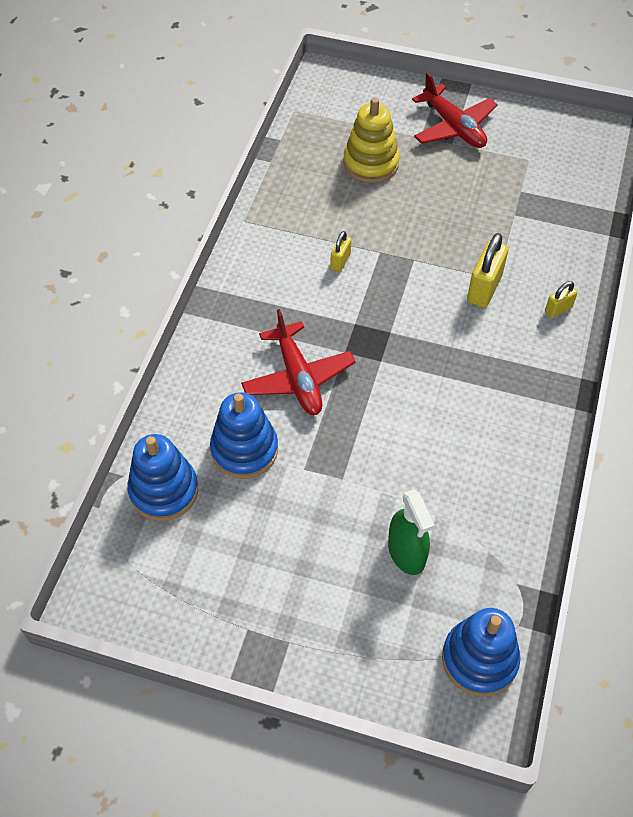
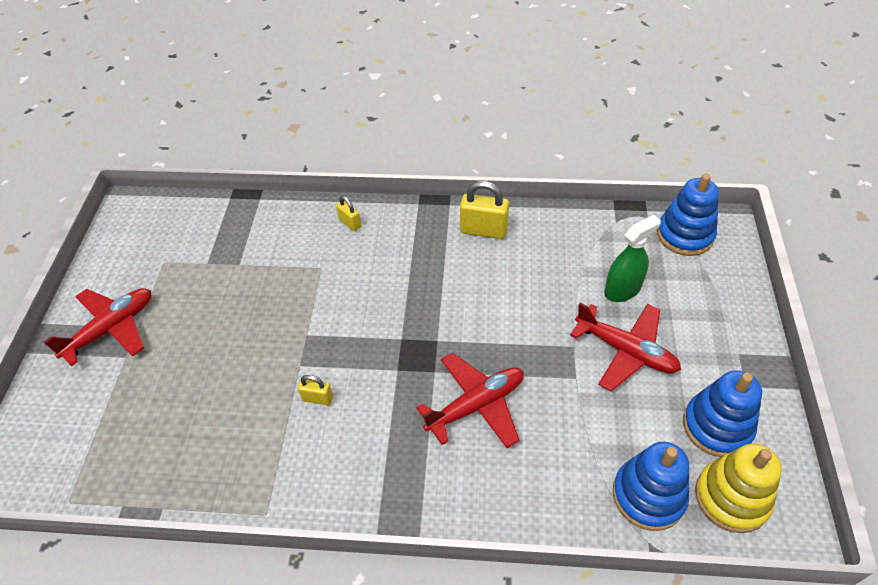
camera: 100 degrees left, 5 degrees down
(244, 450) = (574, 433): blue stacking toy -> blue stacking toy (717, 426)
(323, 526) = (626, 351): none -> red plane
(371, 163) = (167, 397): yellow stacking toy -> yellow stacking toy (731, 497)
(484, 288) = (335, 275): yellow padlock -> yellow padlock (483, 230)

